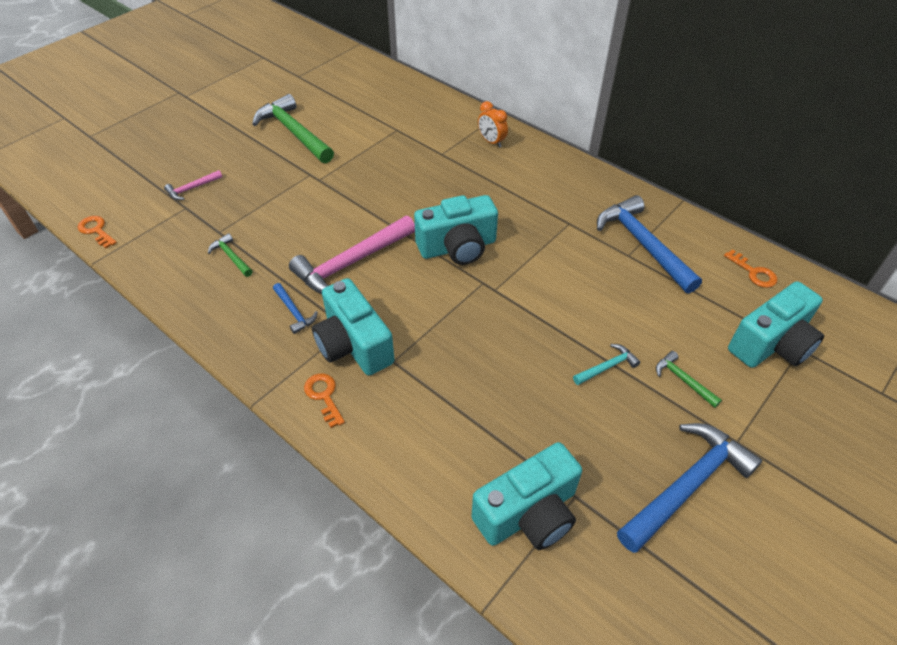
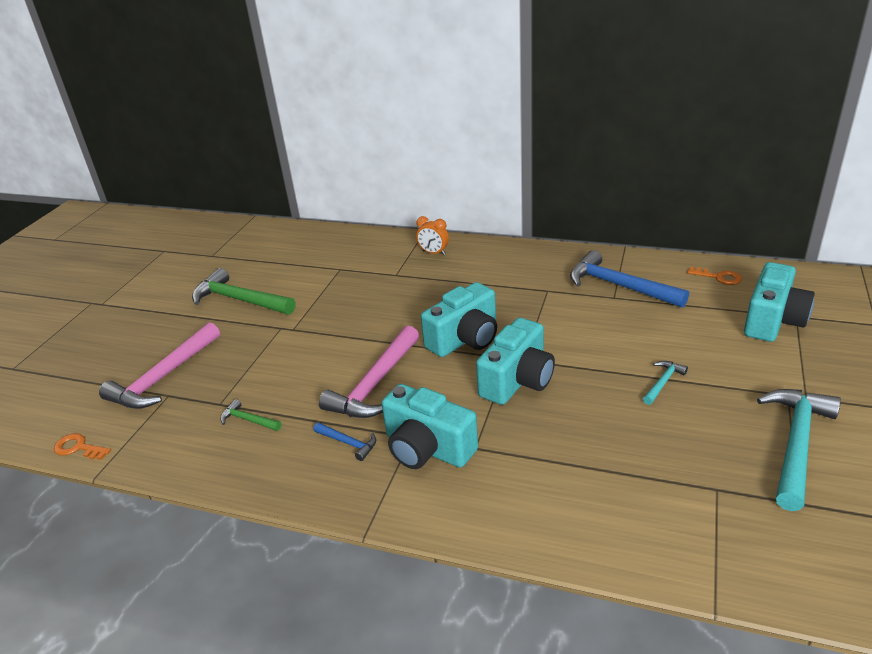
camera: 20 degrees left, 15 degrees down
(192, 189) = (164, 377): pink hammer -> pink hammer, size x2.13
(324, 396) = (431, 501): orange key -> none
(528, 513) = (690, 519): turquoise camera -> turquoise camera (517, 380)
(683, 380) = (729, 369): green hammer -> none
(686, 485) = (795, 444): blue hammer -> turquoise hammer

